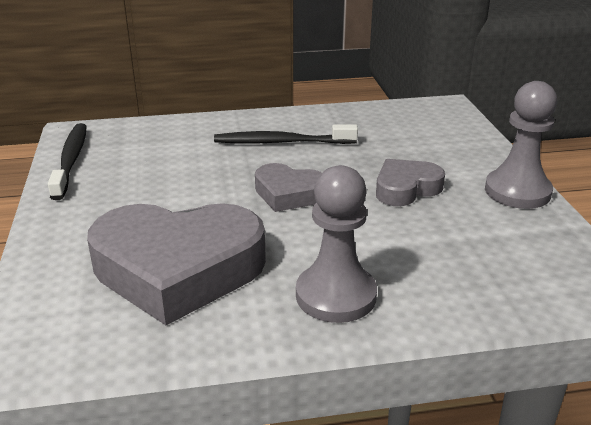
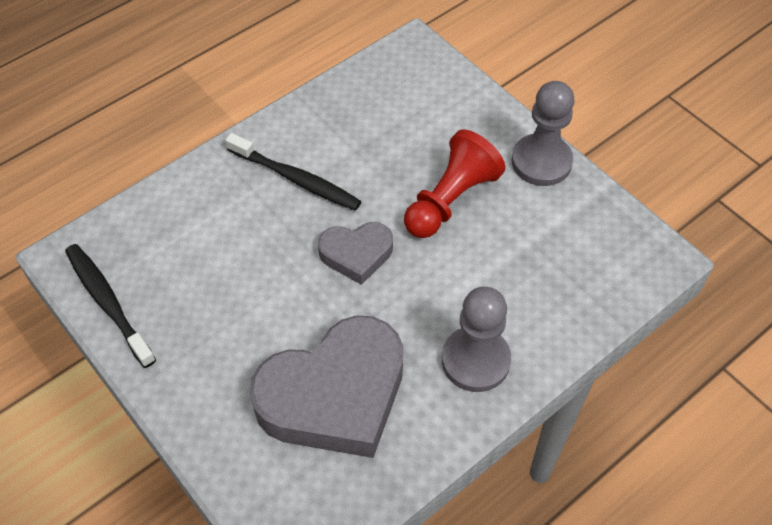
camera: 30 degrees left, 25 degrees up
(281, 142) = (296, 179): black toothbrush -> black toothbrush turned 120 degrees counterclockwise
(406, 188) = (450, 199): grey heart -> red pawn

